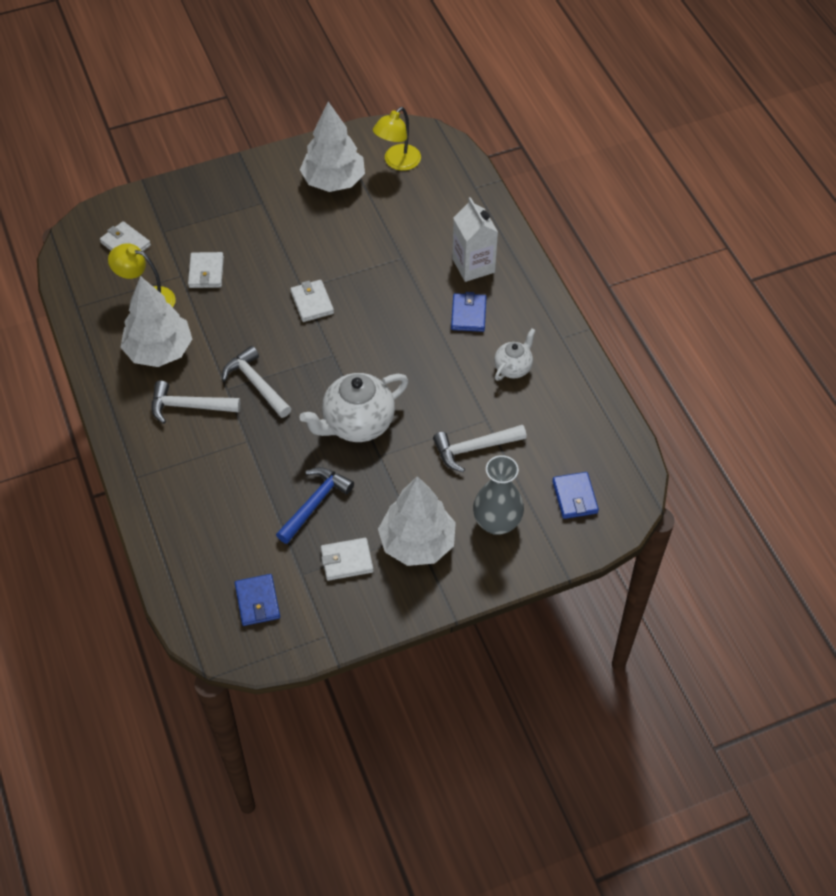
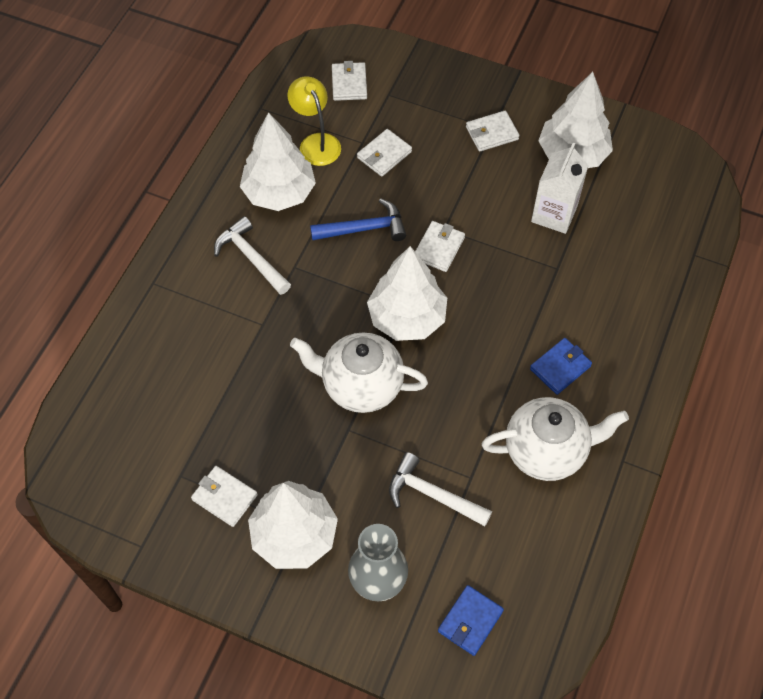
camera: 45 degrees right, 5 degrees up
(256, 384) = (321, 282): white hammer -> none
(257, 601) = (125, 467): blue wallet -> none
(265, 206) = (492, 133): none -> white wallet
(315, 503) = (254, 425): blue hammer -> blue hammer (364, 229)
(340, 360) = (407, 318): none -> white tree
(397, 162) = (647, 179): yellow lamp -> none
(473, 265) = (613, 326): white carton -> white carton (554, 214)
(513, 367) = (547, 451): white teapot -> white teapot, size x1.82

